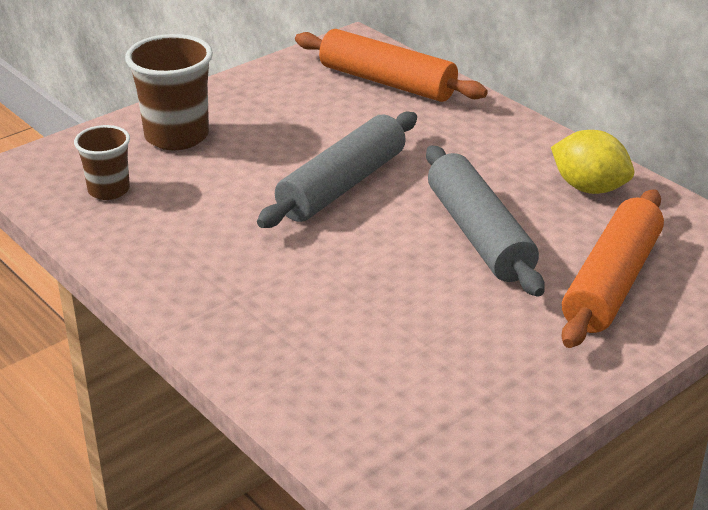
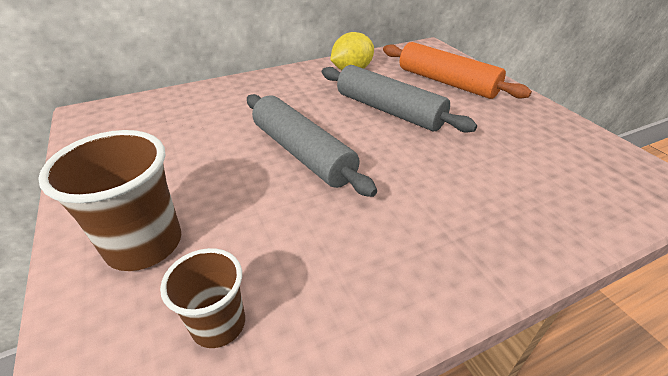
camera: 75 degrees left, 5 degrees up
(387, 82) = (168, 110): orange rolling pin -> none
(479, 234) = (389, 110): grey rolling pin -> grey rolling pin turned 45 degrees clockwise

